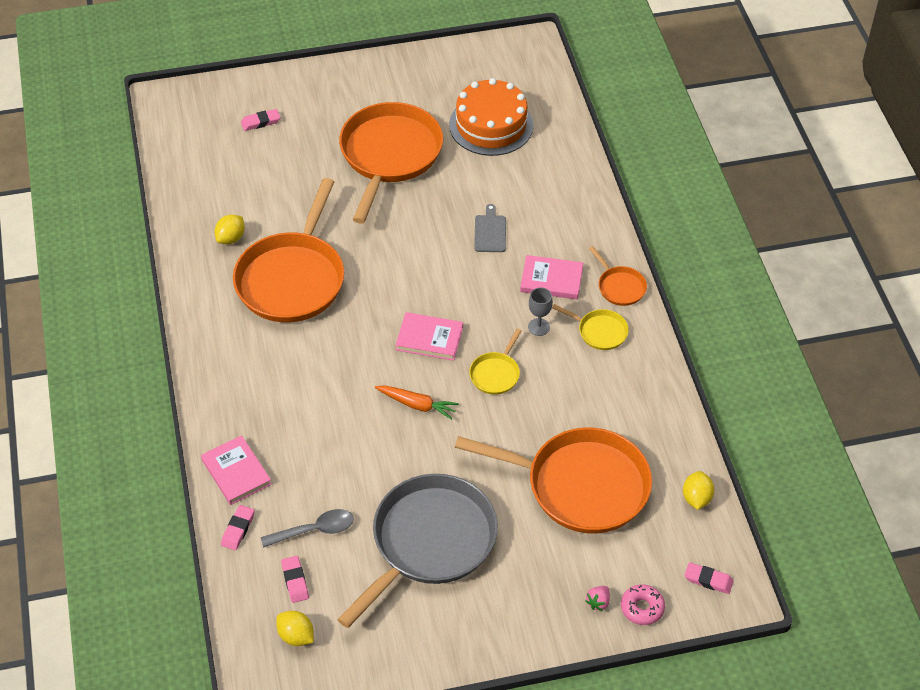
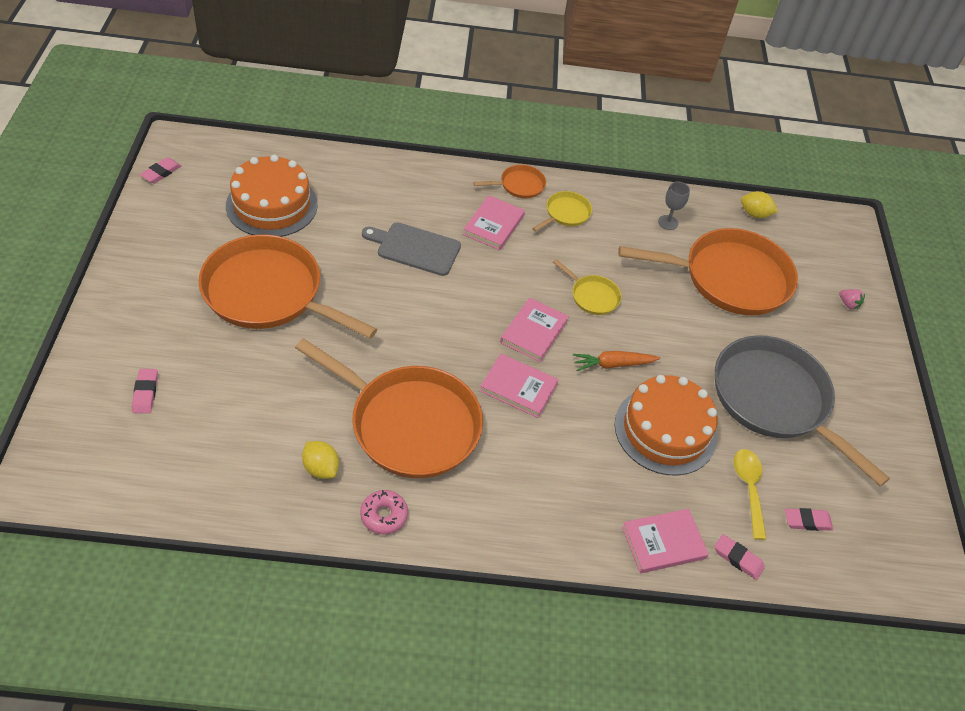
camera: 80 degrees left, 0 degrees up
(296, 636) = (871, 536): yellow lemon -> none
(315, 530) = (749, 488): grey spoon -> yellow spoon
(356, 457) = (665, 430): none -> orange cake
(360, 341) = (518, 388): none -> pink book
(417, 405) = (613, 364): orange carrot -> orange carrot turned 135 degrees counterclockwise
(490, 232) = (415, 248): grey cutting board -> grey cutting board, size x1.53
(539, 327) = (546, 250): grey goblet -> grey goblet (668, 222)
(580, 485) = (729, 278): orange pan -> orange pan turned 60 degrees clockwise
(642, 608) = (855, 279): pink donut -> pink donut (384, 515)
(708, 580) = (832, 233): pink eraser -> pink eraser (161, 173)

